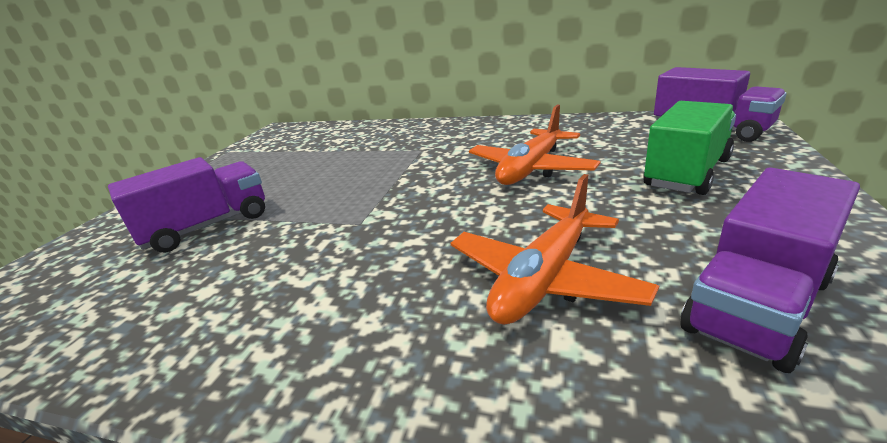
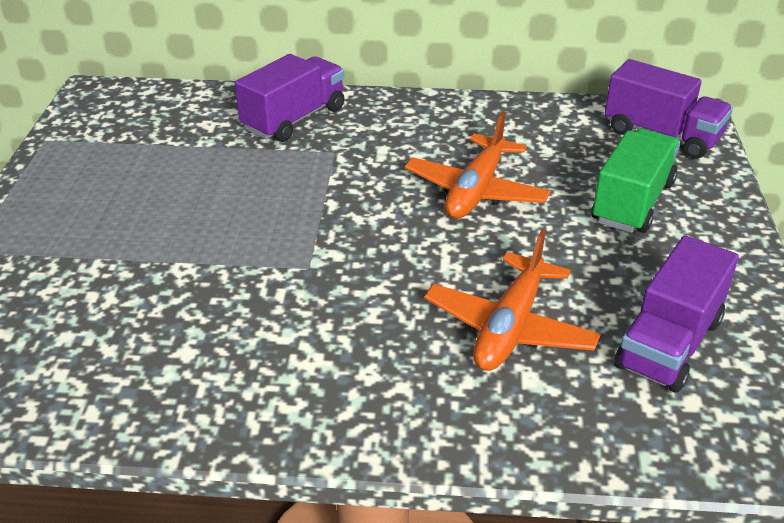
camera: 15 degrees left, 10 degrees up
(207, 226) = (122, 273): purple truck -> purple truck (294, 119)

